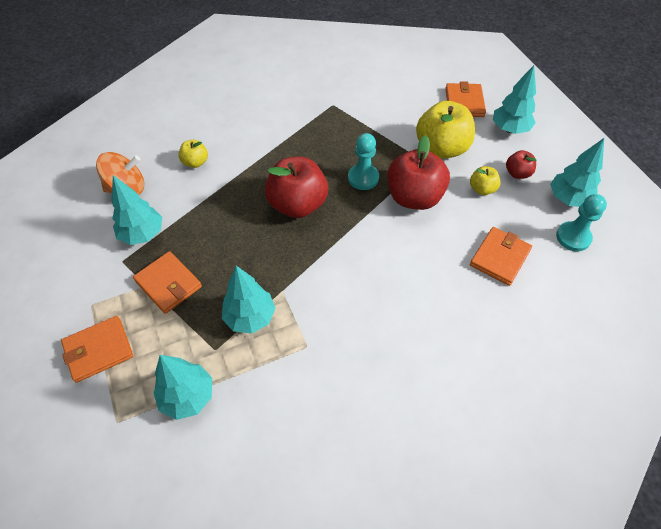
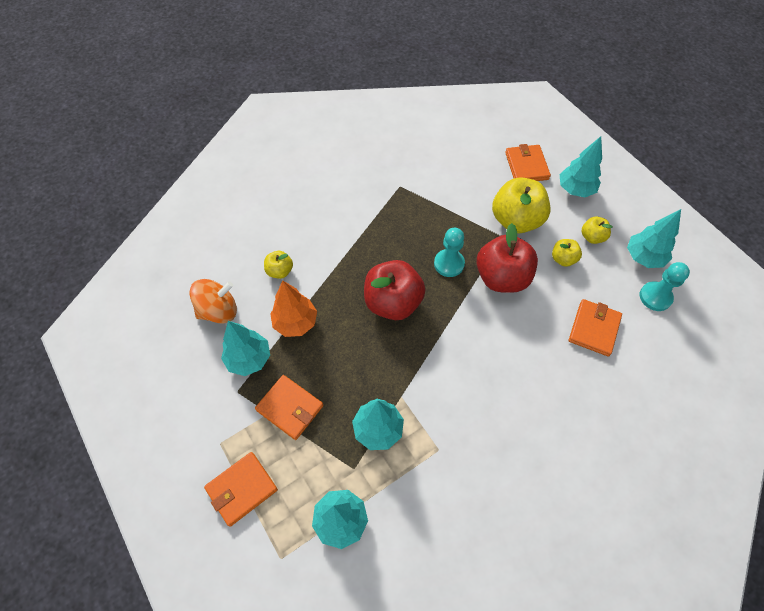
camera: 10 degrees left, 5 degrees up
(197, 209) = (295, 323): none -> orange tree
(517, 173) = (592, 237): red apple -> yellow apple

